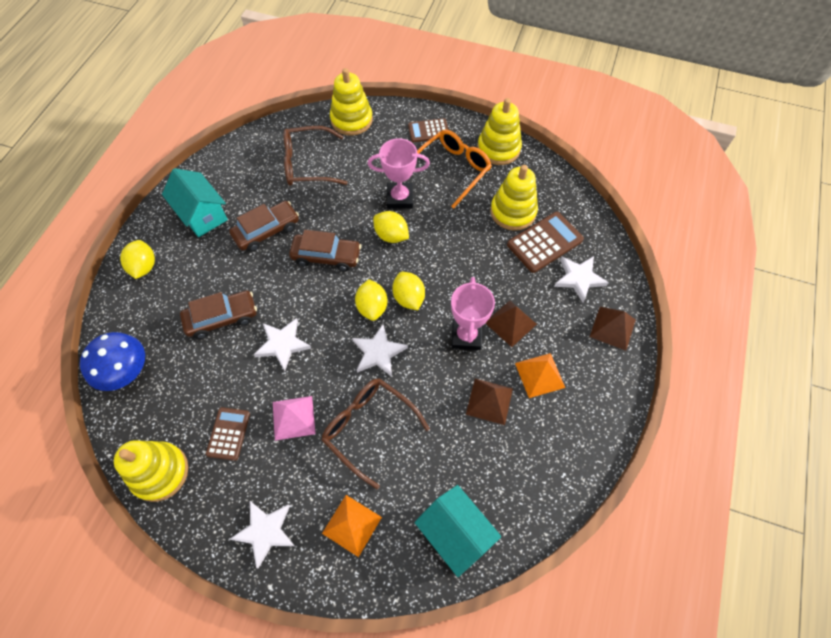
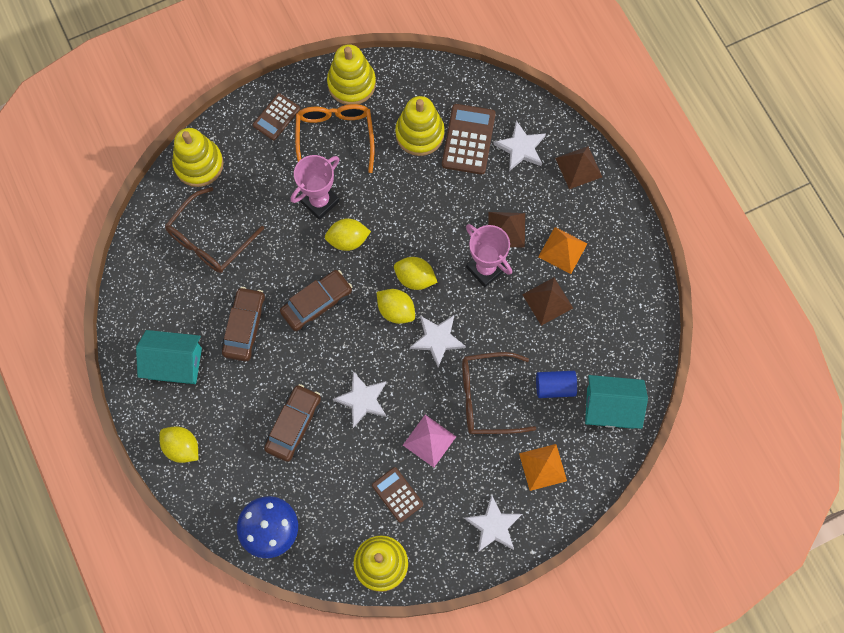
camera: 45 degrees left, 10 degrees up
(427, 471) = (555, 387): none -> blue cylinder

